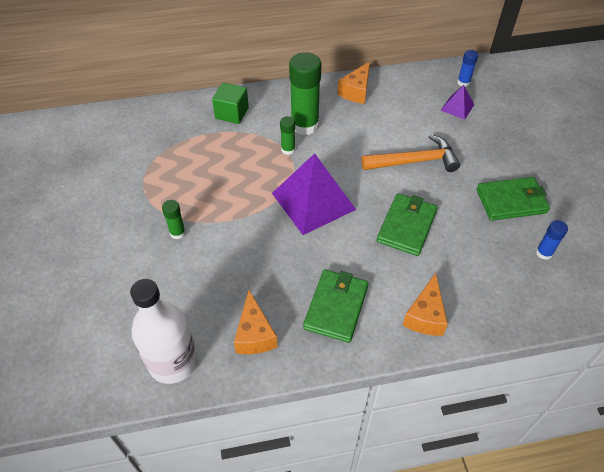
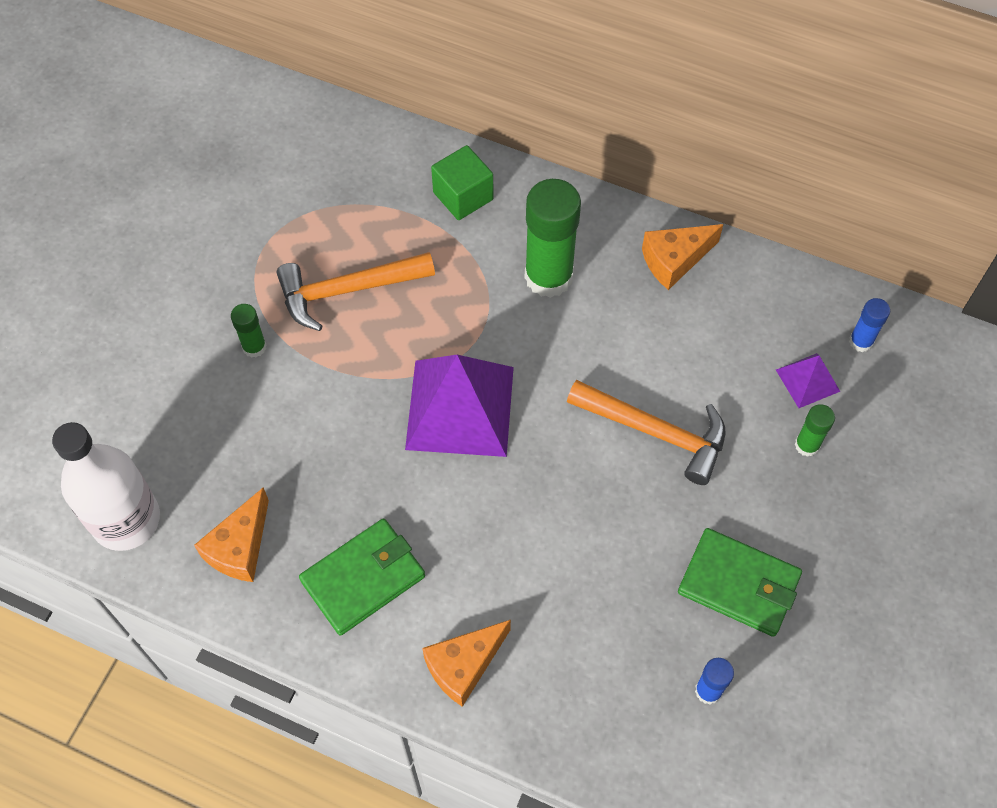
camera: 35 degrees right, 10 degrees up
(207, 181) = (347, 290): none -> orange hammer
(288, 149) = (492, 304): green glue stick -> green glue stick (807, 445)
(407, 226) = (552, 526): green wallet -> none

